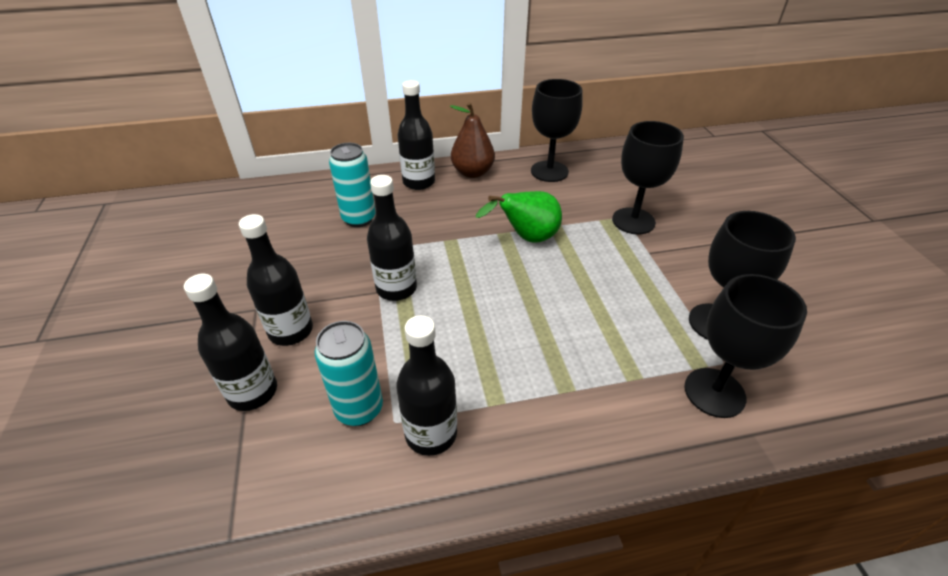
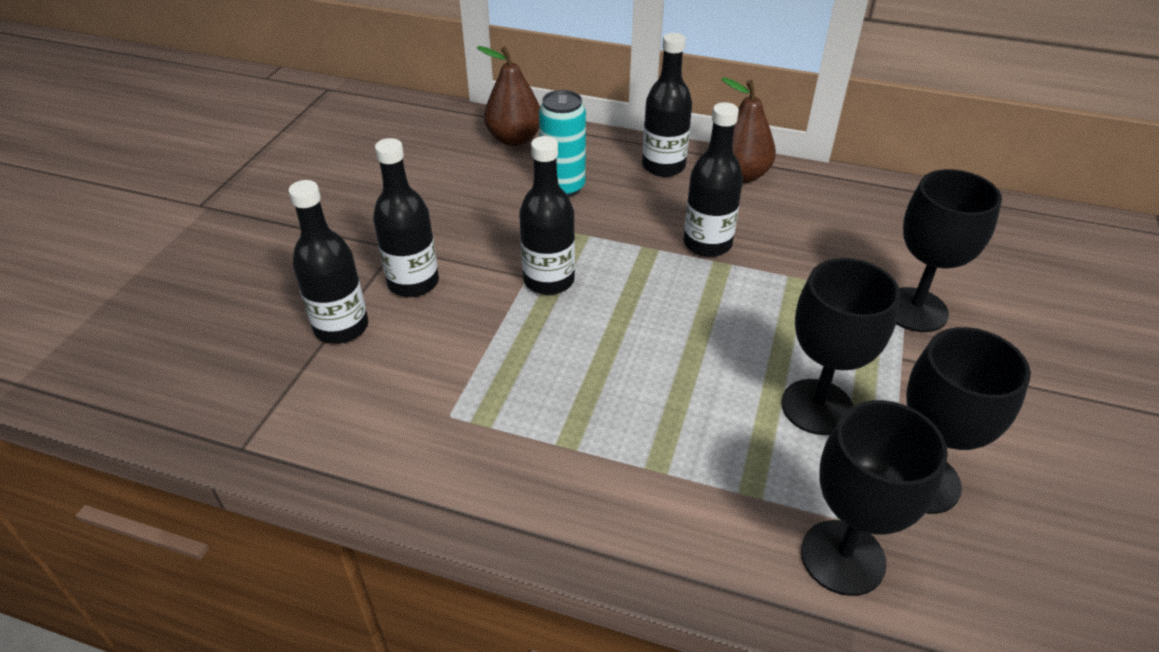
camera: 30 degrees right, 0 degrees up
(296, 195) = (514, 139): none -> brown pear
(359, 409) = (425, 387): turquoise can -> none
(431, 433) = (477, 443): black bottle -> black bottle (707, 244)
(526, 238) = (746, 279): green pear -> none
(549, 171) = (846, 205): black goblet -> black goblet (817, 407)

